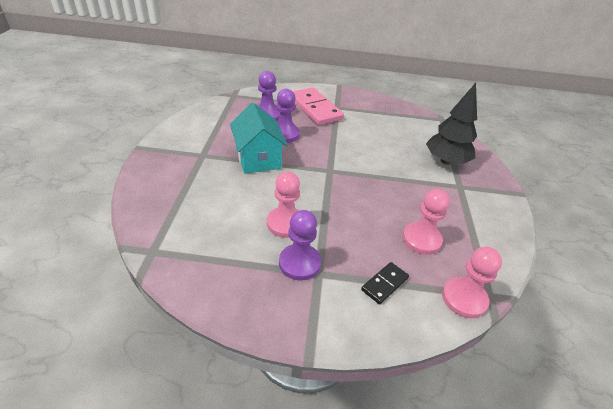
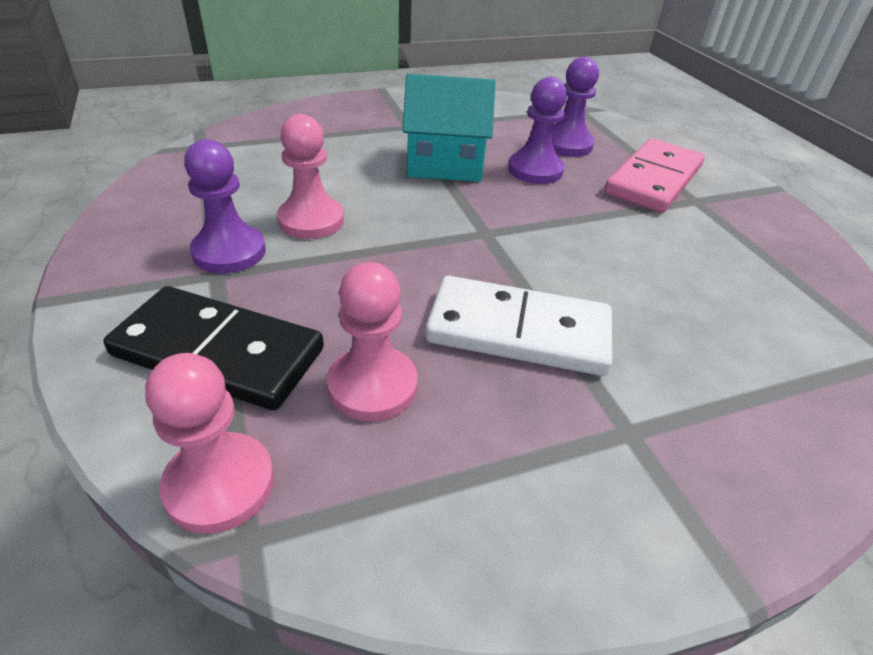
camera: 65 degrees right, 0 degrees up
(258, 158) = (445, 164): turquoise house -> turquoise house turned 45 degrees clockwise
(384, 284) = (218, 352): black domino -> black domino, size x1.99
(402, 189) = (518, 331): none -> white domino
(446, 161) = (708, 389): black tree -> none

